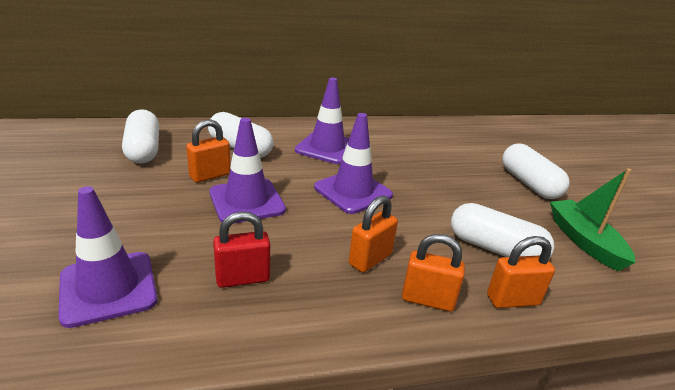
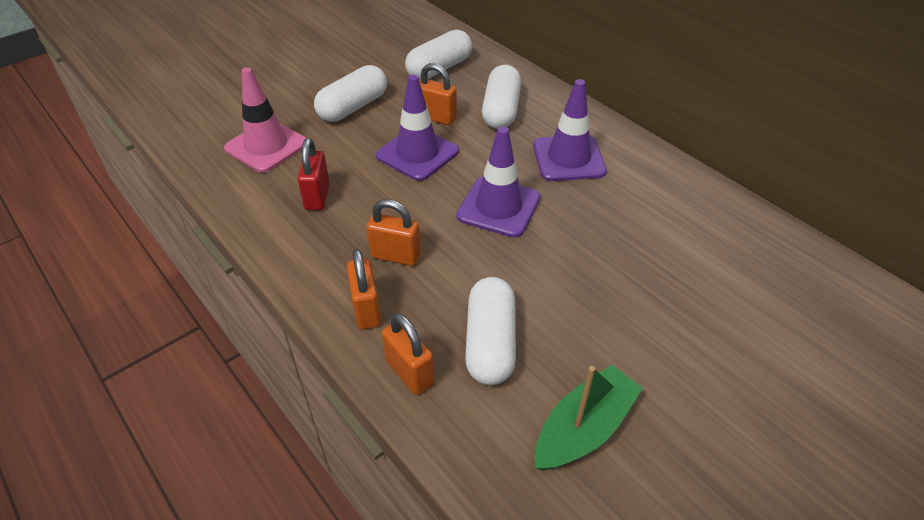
camera: 65 degrees right, 15 degrees up
(108, 288) = (266, 146): purple traffic cone -> pink traffic cone
(242, 278) = (317, 197): red padlock -> red padlock turned 45 degrees clockwise
(529, 183) = (685, 351): white capsule -> white capsule (353, 107)

